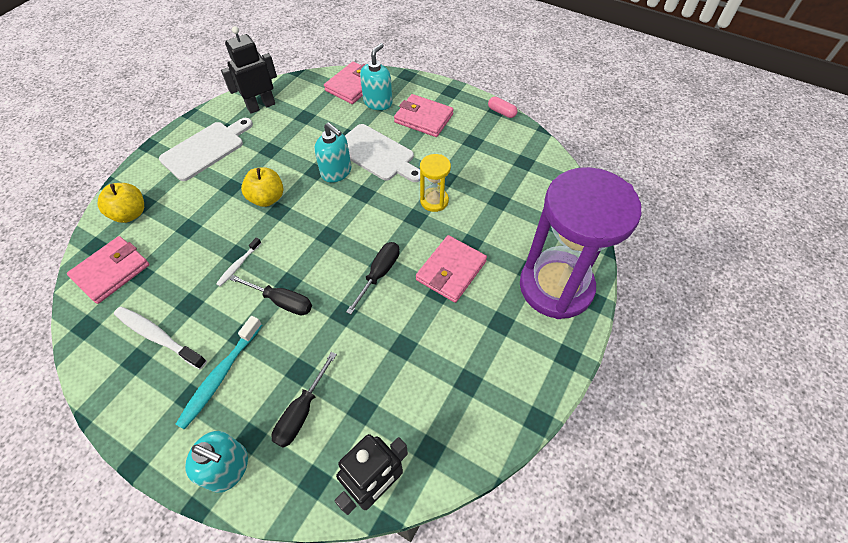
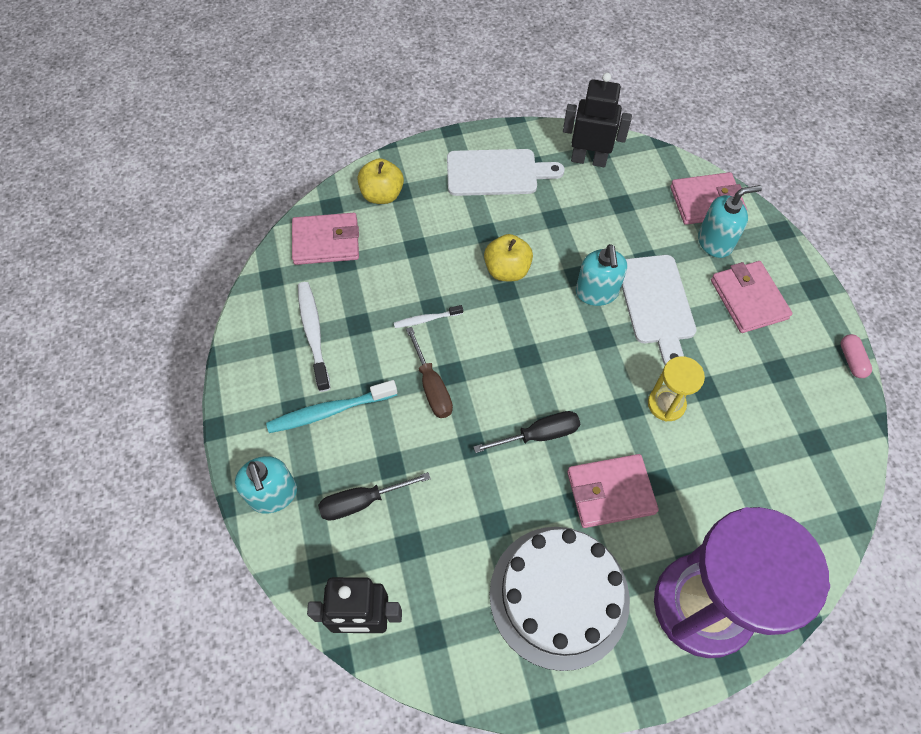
camera: 45 degrees right, 5 degrees up
(282, 301) = (432, 387): black screwdriver -> brown screwdriver
(480, 352) = (559, 596): none -> white cake

